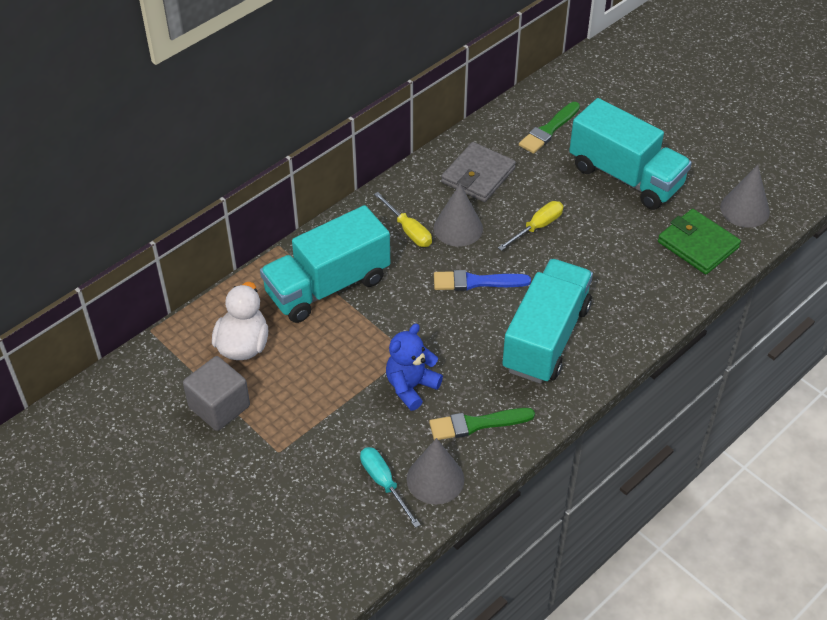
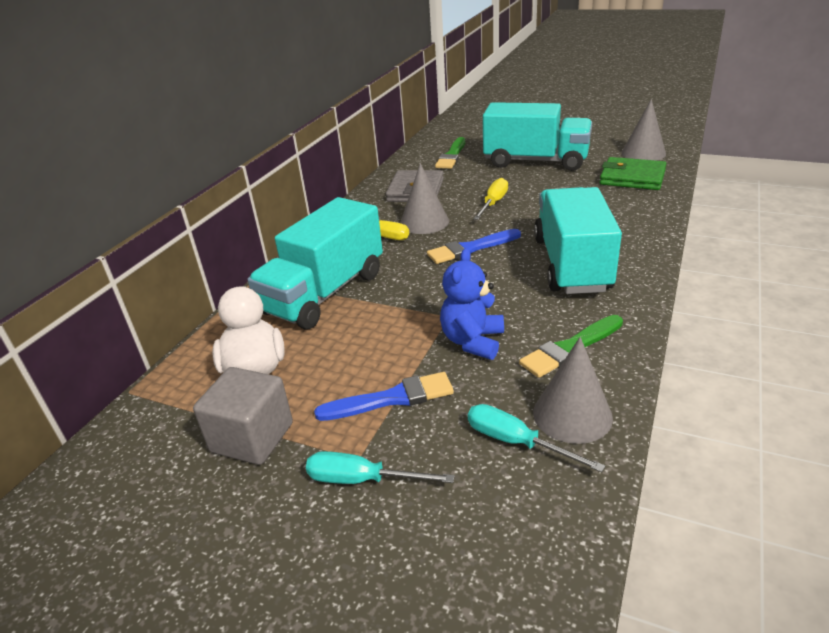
camera: 20 degrees left, 15 degrees down
(273, 468) = (362, 480): none -> turquoise screwdriver
(324, 414) = (392, 398): none -> blue brush

